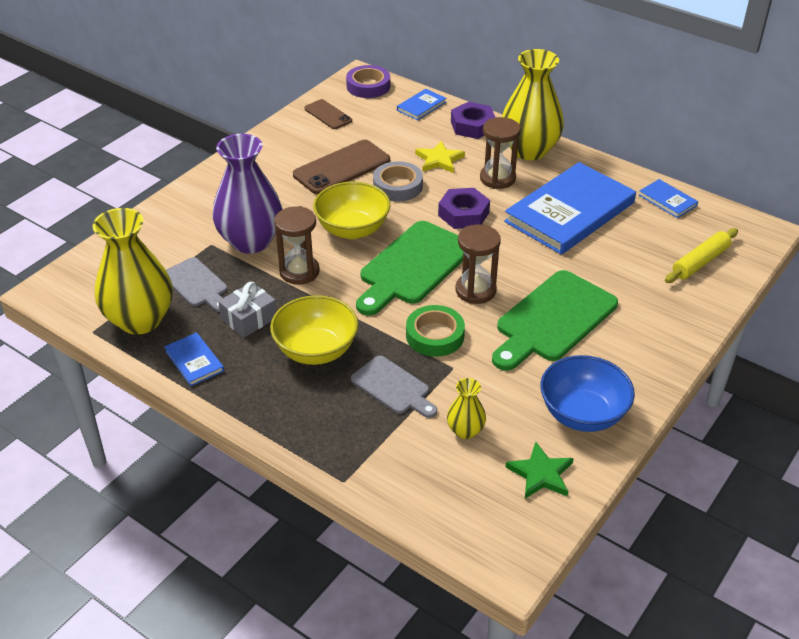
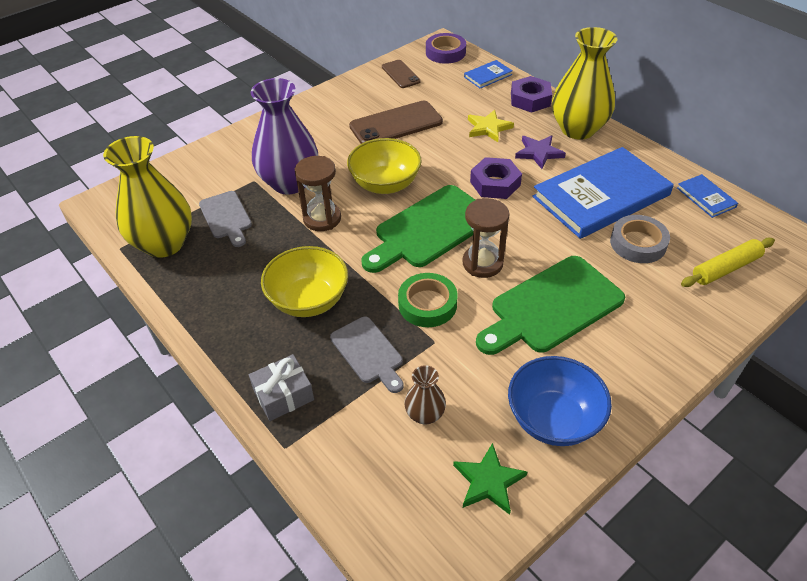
camera: 15 degrees right, 5 degrees up
(194, 361) = (195, 292): blue book -> none
(249, 318) = (260, 257): grey gift -> grey gift (283, 395)
(398, 186) = (441, 148): grey tape -> grey tape (638, 243)
(465, 430) = (425, 414): yellow vase -> brown vase
(497, 178) = (539, 153): brown hourglass -> purple star

